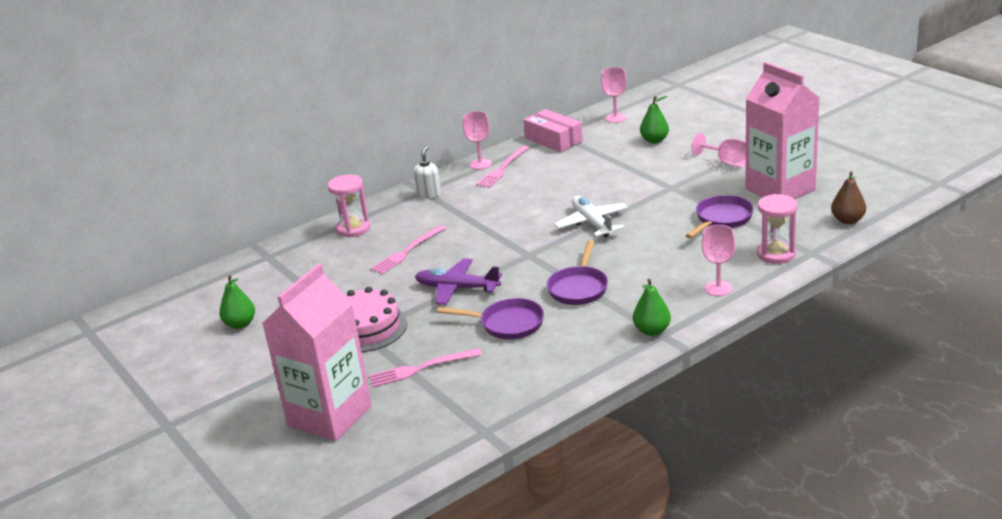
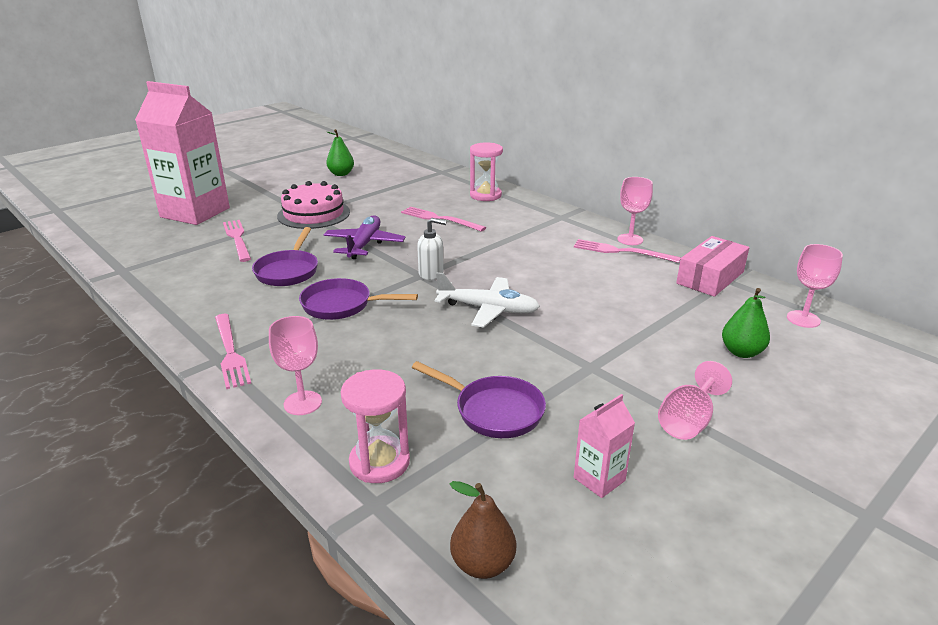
camera: 80 degrees right, 0 degrees up
(429, 194) = (555, 220): white soap dispenser -> white soap dispenser (431, 274)
(592, 223) = (488, 309): white plane -> white plane turned 45 degrees clockwise
(652, 331) = (230, 352): green pear -> pink fork
(780, 189) = (599, 479): pink carton -> pink carton, size x0.42

